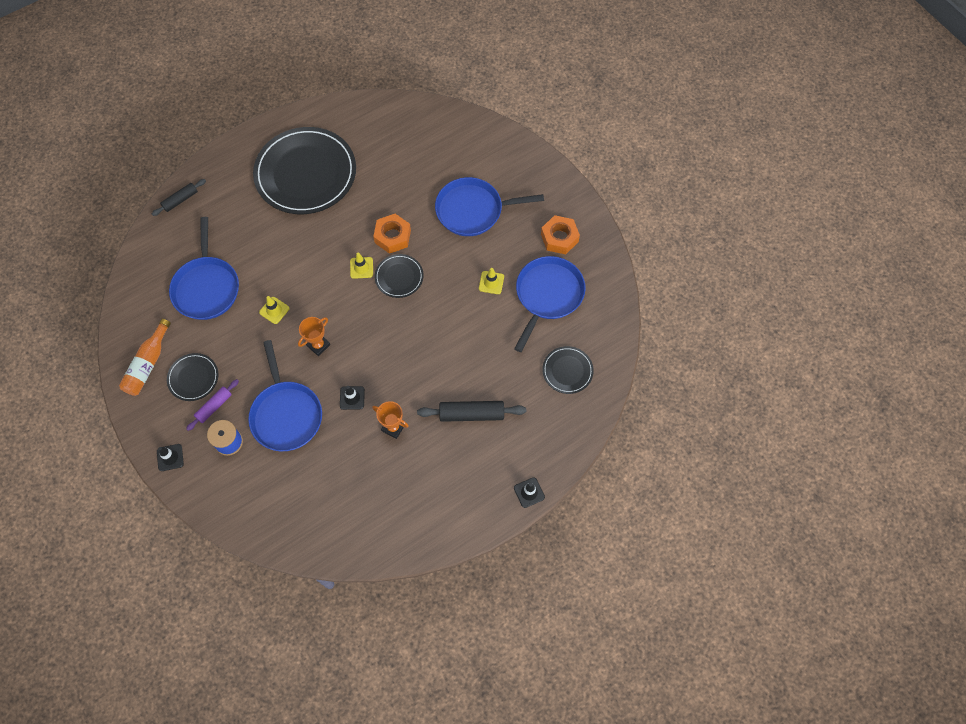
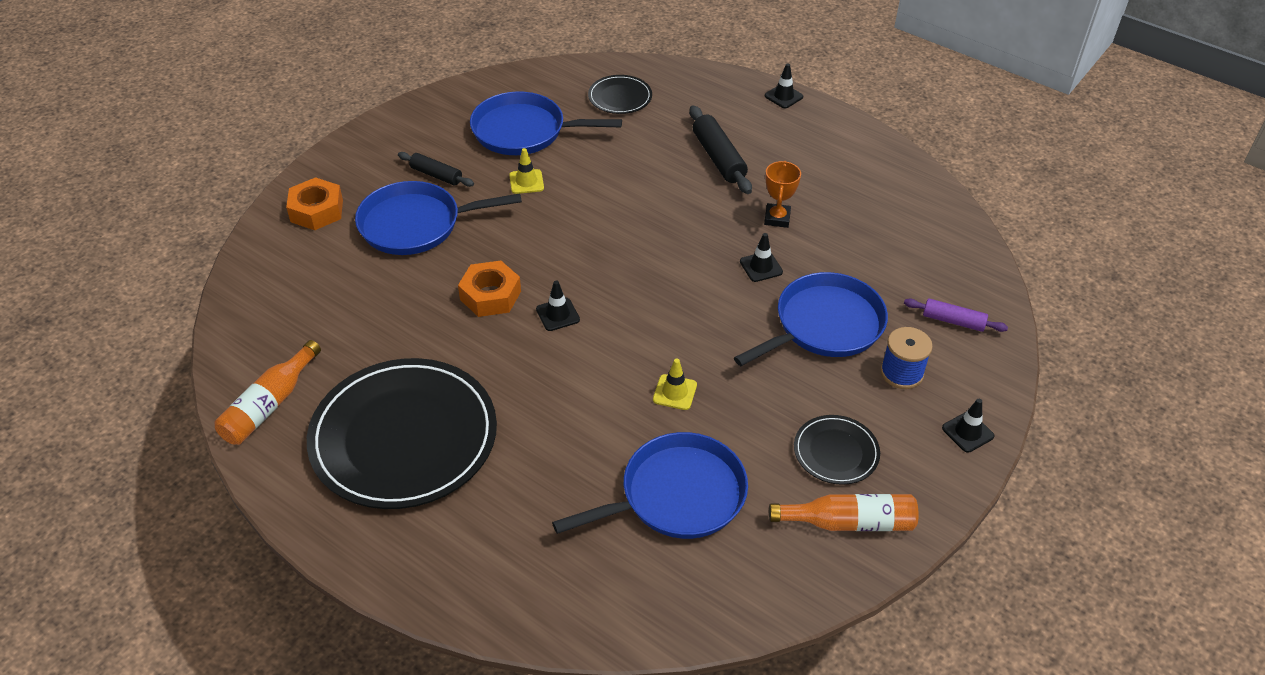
camera: 110 degrees left, 20 degrees down
(180, 200) = (519, 608): black rolling pin -> black rolling pin (436, 175)
(214, 406) = (863, 409): purple rolling pin -> purple rolling pin (953, 321)
(318, 345) = (704, 324): orange trophy -> none
(356, 118) = (269, 405): none -> orange bottle
(361, 268) = (557, 314): yellow traffic cone -> black traffic cone
(399, 277) = (556, 270): black plate -> none
(473, 210) = (415, 224): blue pan -> blue pan turned 105 degrees clockwise
(559, 238) = (433, 138): orange nut -> orange nut (317, 211)

